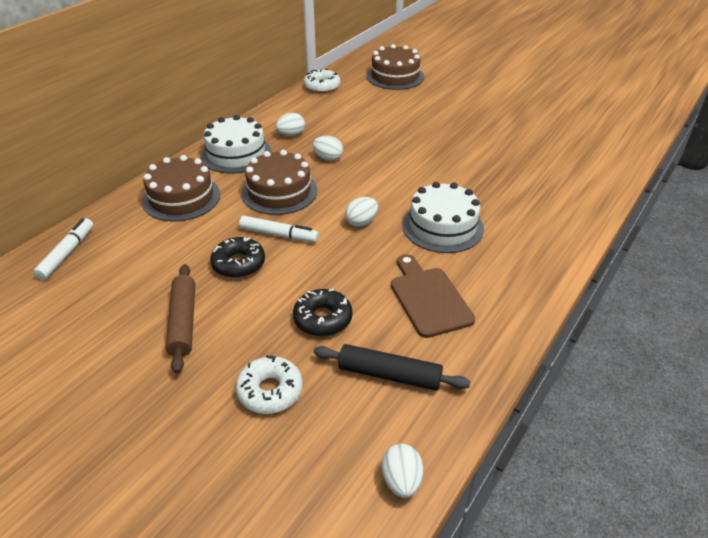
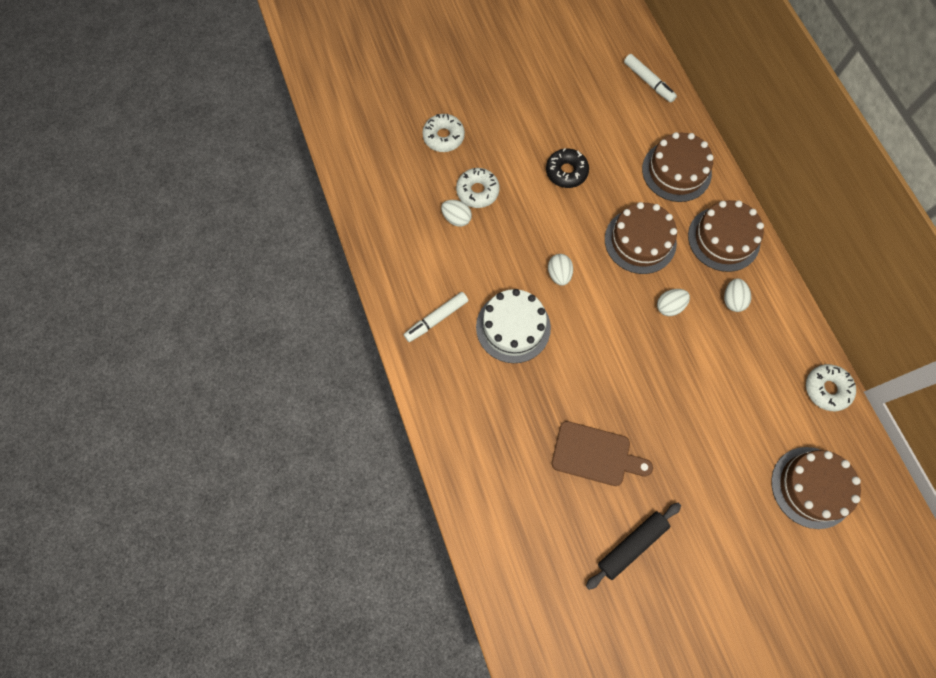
camera: 125 degrees right, 30 degrees up
(183, 322) = (530, 119): brown rolling pin -> none
(236, 154) = (723, 238): white cake -> brown cake
(279, 235) = (582, 211): white marker -> white marker (436, 319)
(323, 319) = (477, 191): black donut -> white donut
(389, 375) = (408, 199): black rolling pin -> black rolling pin (632, 545)
(401, 481) = (345, 163): white egg -> white egg (456, 218)
(428, 298) = (449, 262): brown cutting board -> brown cutting board (595, 454)

